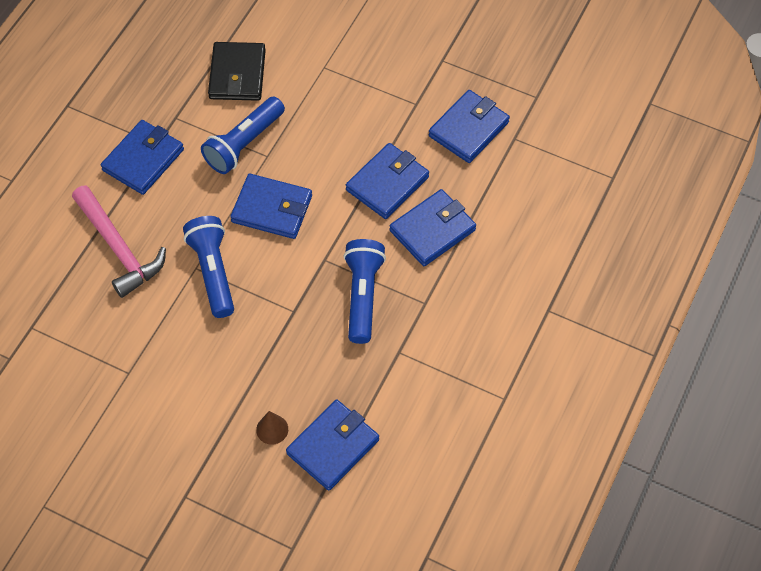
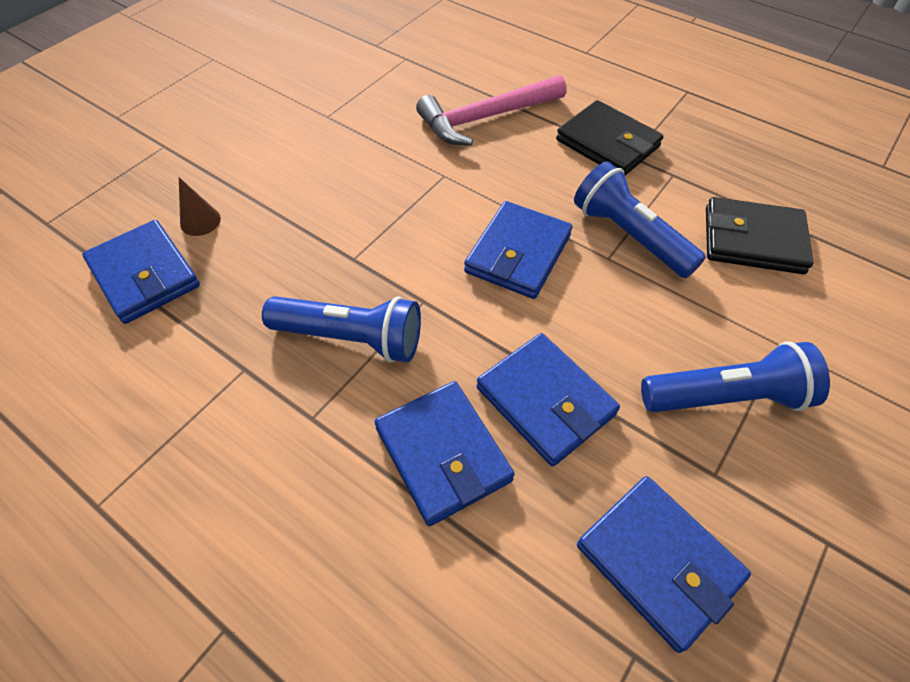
camera: 100 degrees right, 5 degrees down
(143, 160) = (607, 143): blue wallet -> black wallet
(213, 272) = (434, 189): blue flashlight -> blue flashlight (727, 397)

